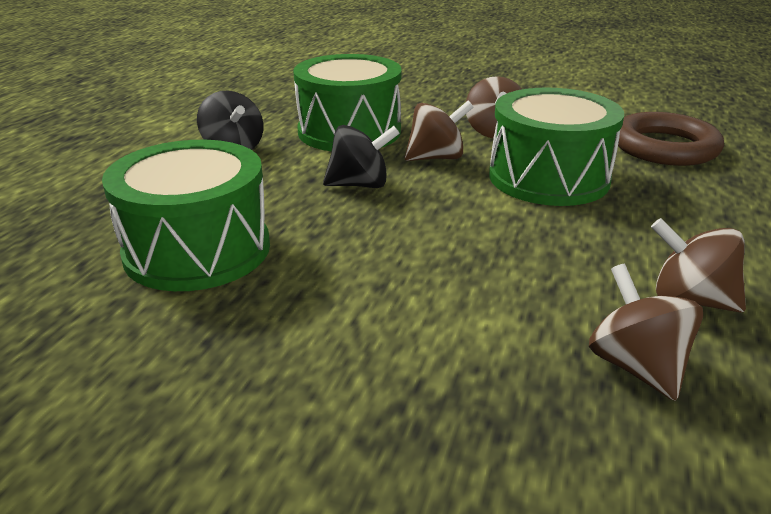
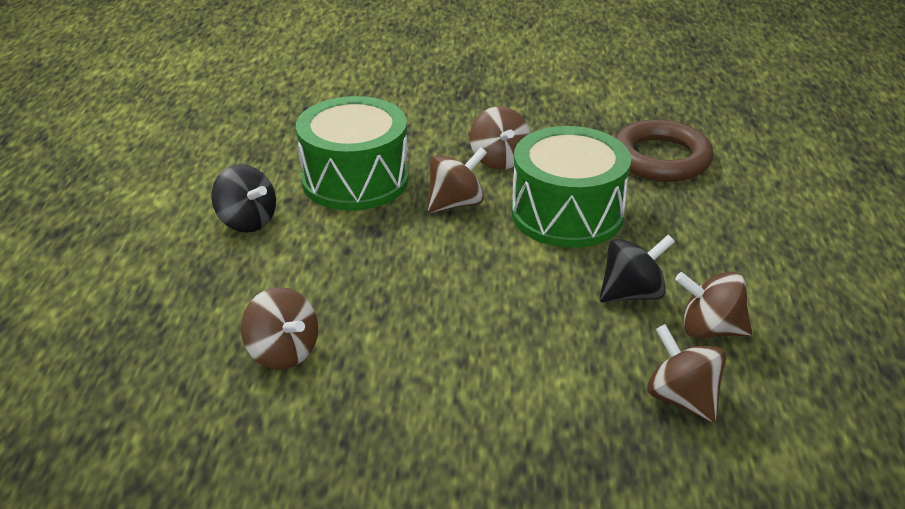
camera: 15 degrees left, 5 degrees up
(197, 250) = (283, 353): green drum -> brown spinning top
(360, 185) = (397, 250): black spinning top -> black spinning top (632, 294)

